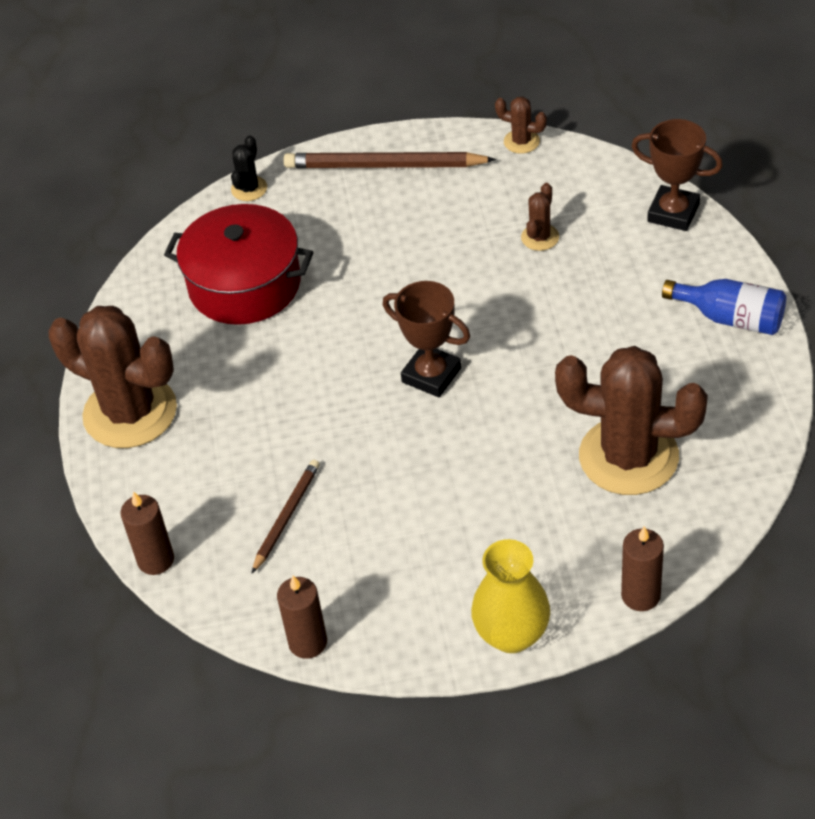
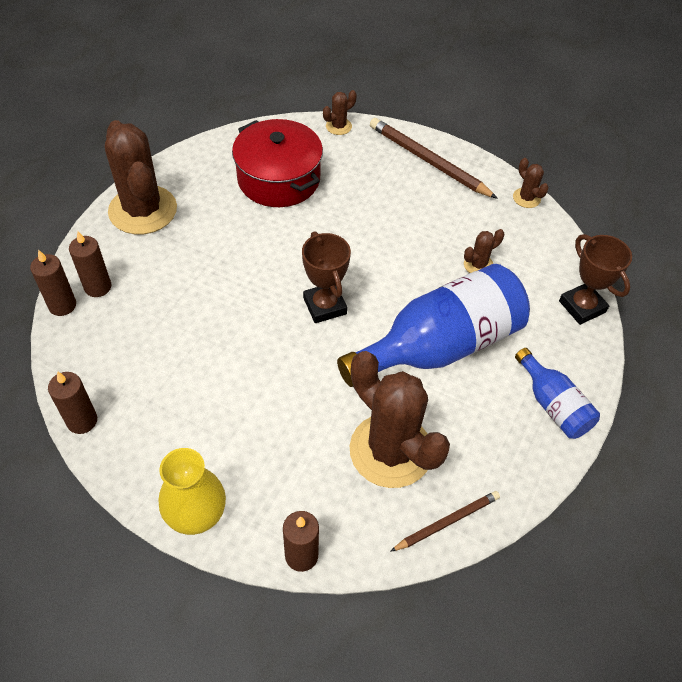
camera: 30 degrees right, 5 degrees up
(173, 517) = (98, 287): none -> brown candle
(249, 189) = (338, 126): black cactus -> brown cactus
(286, 517) = (154, 333): brown pencil -> brown pencil (447, 522)
(580, 336) = (440, 346): none -> blue bottle

